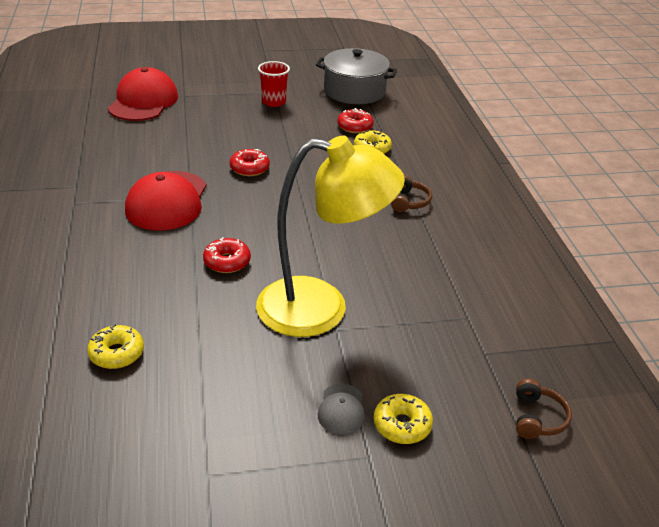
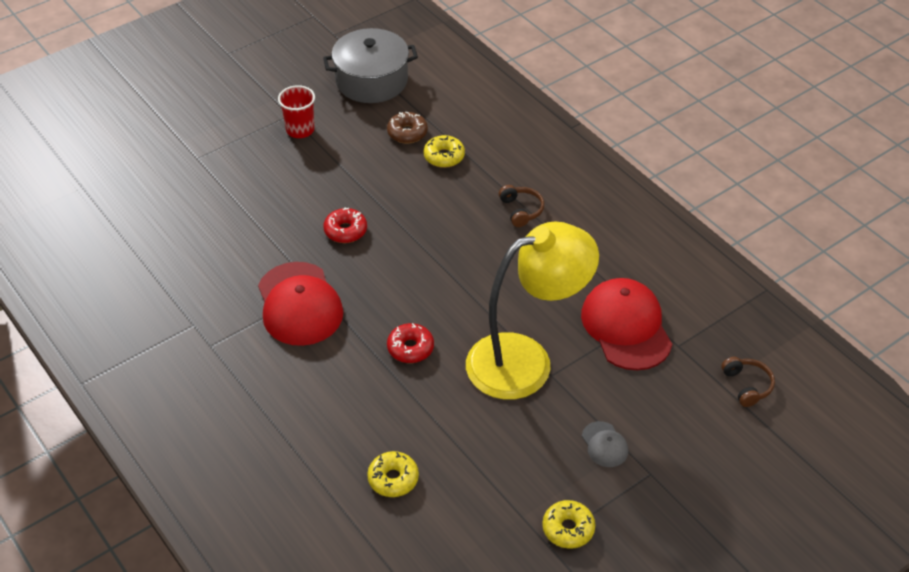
camera: 25 degrees left, 10 degrees up
(143, 101) = (161, 184): red cap -> red cap (626, 327)
(355, 127) = (407, 133): red donut -> brown donut
(402, 425) = (656, 437): yellow donut -> yellow donut (568, 529)

